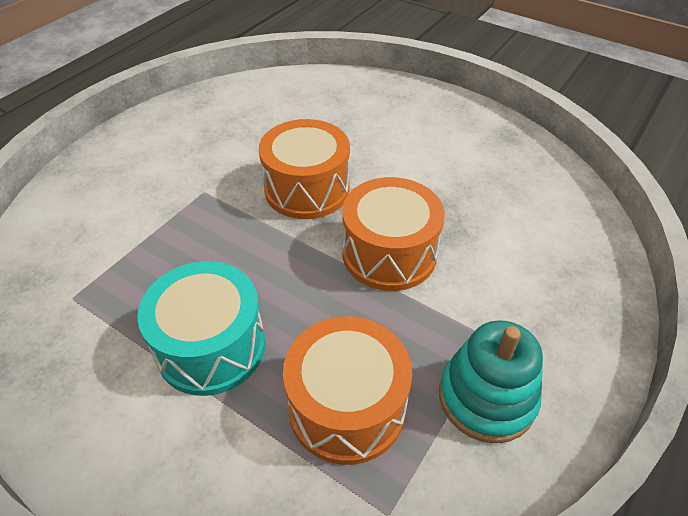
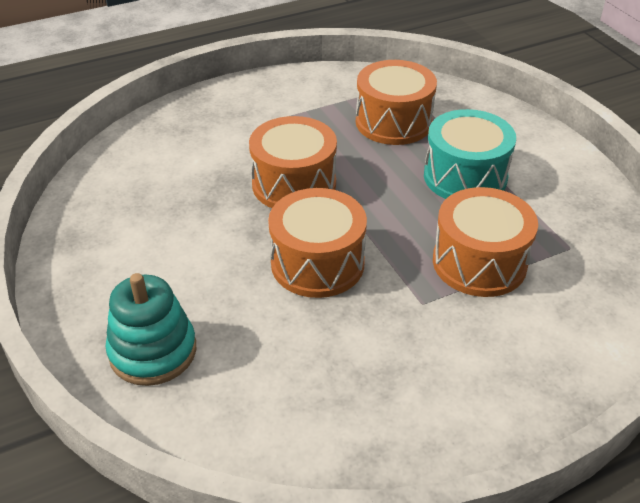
camera: 150 degrees left, 5 degrees down
(165, 243) = (479, 262): none -> orange drum
(486, 398) = (310, 100): turquoise stacking toy -> turquoise stacking toy (153, 351)

